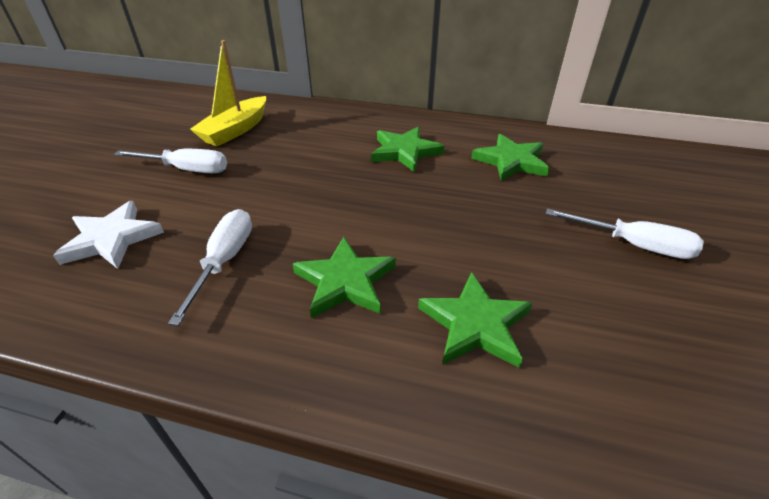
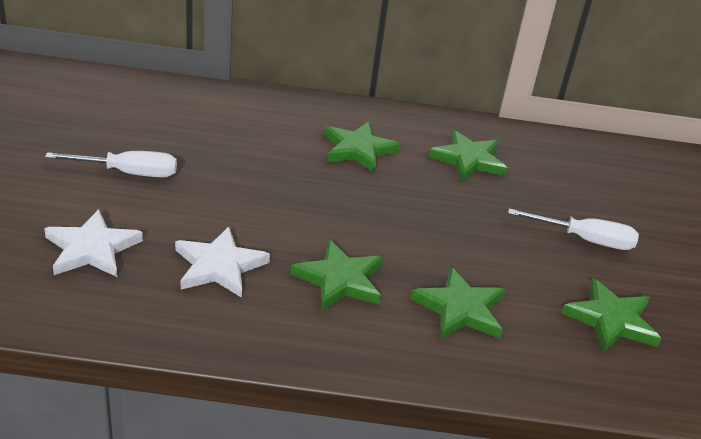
camera: 15 degrees left, 5 degrees down
(224, 261) = (219, 266): white screwdriver -> white star
(235, 130) = (159, 124): yellow boat -> none
(669, 350) = (611, 320): none -> green star

